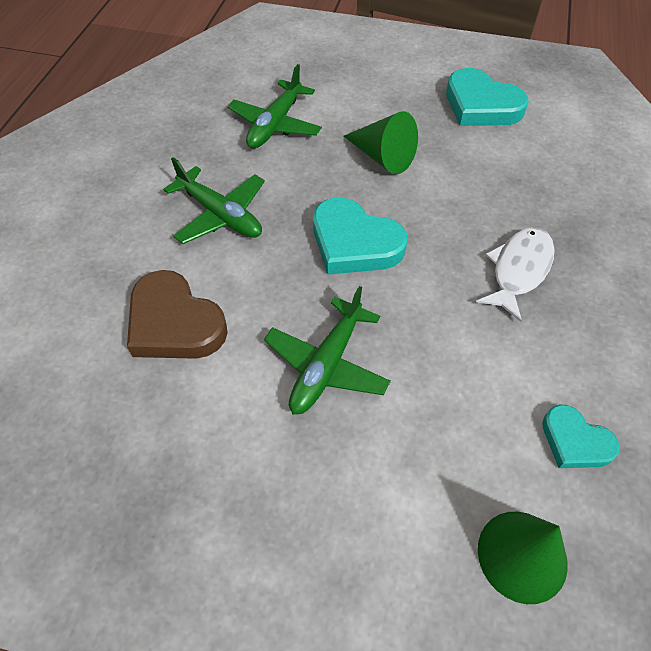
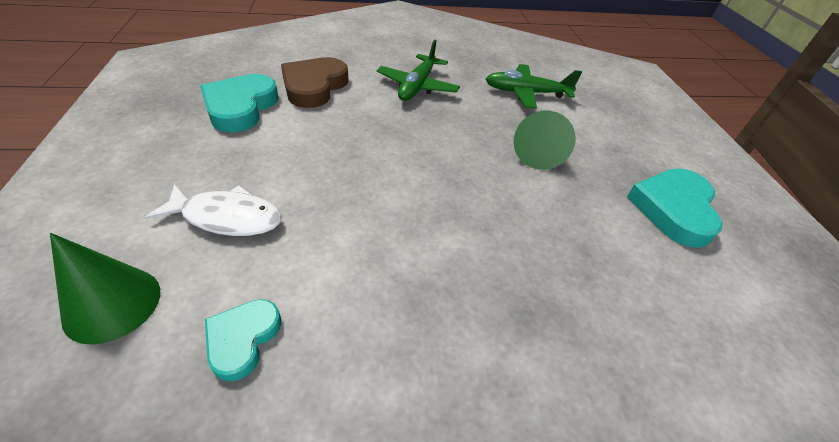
camera: 65 degrees right, 10 degrees down
(326, 365) = (297, 156): green plane -> none
(354, 243) = (427, 151): turquoise heart -> turquoise heart (240, 107)
(518, 270) = (455, 266): white fish -> white fish (227, 217)

